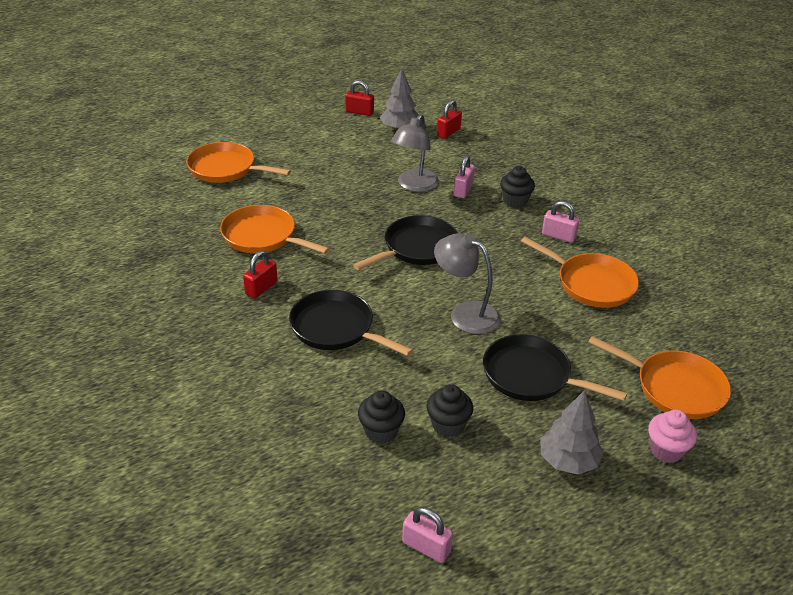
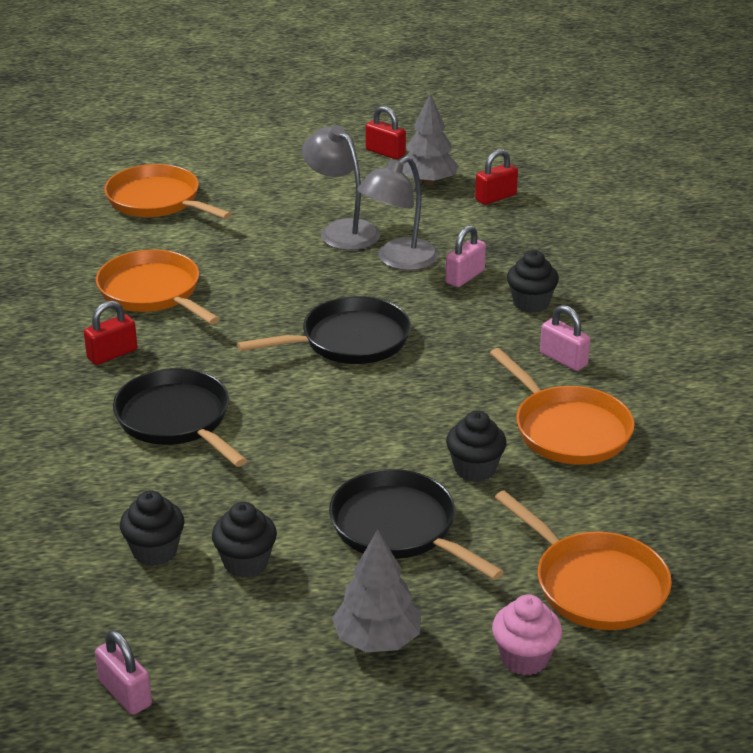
camera: 20 degrees right, 5 degrees down
(465, 313) = (360, 434): grey lamp -> grey lamp (342, 230)
(552, 323) = (475, 469): none -> black cupcake

